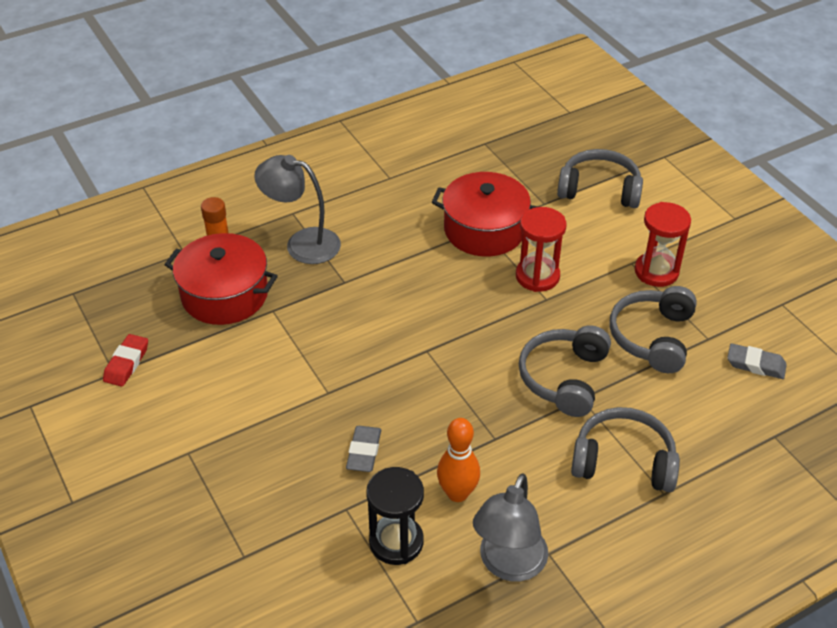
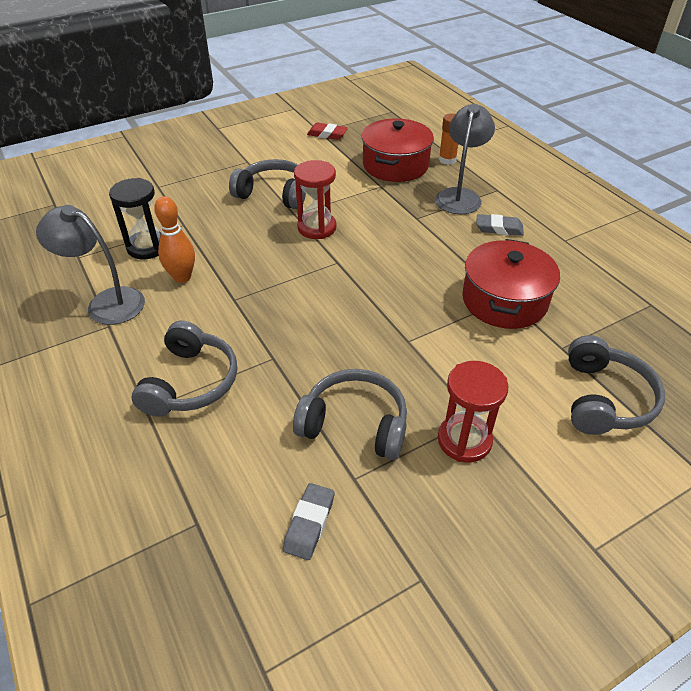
camera: 90 degrees right, 0 degrees up
(364, 452) = (233, 231): grey eraser -> grey eraser (499, 228)
(537, 276) = (440, 336): red hourglass -> red hourglass (317, 228)
(564, 378) = (299, 347): grey headphones -> grey headphones (274, 194)

